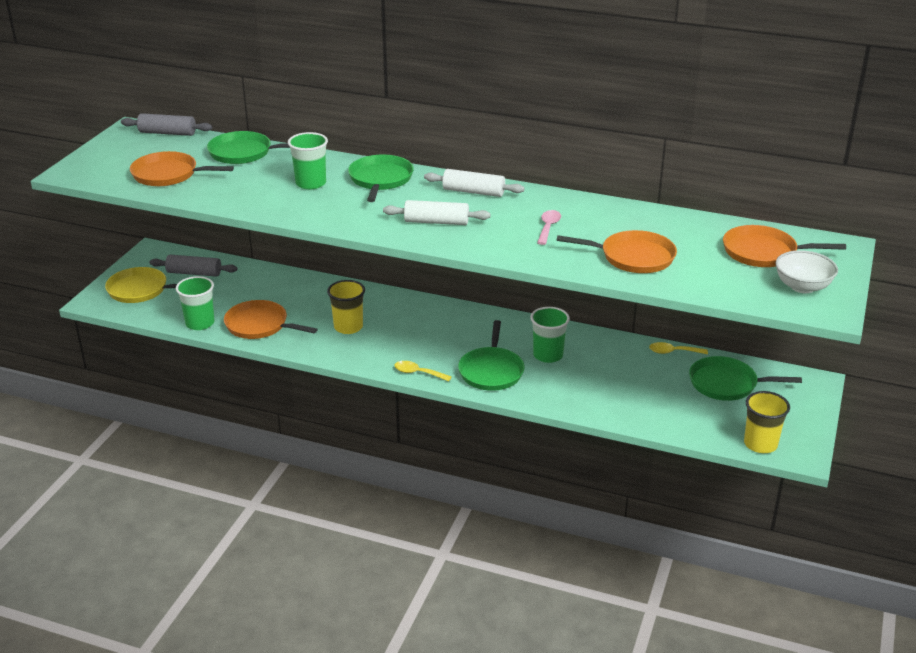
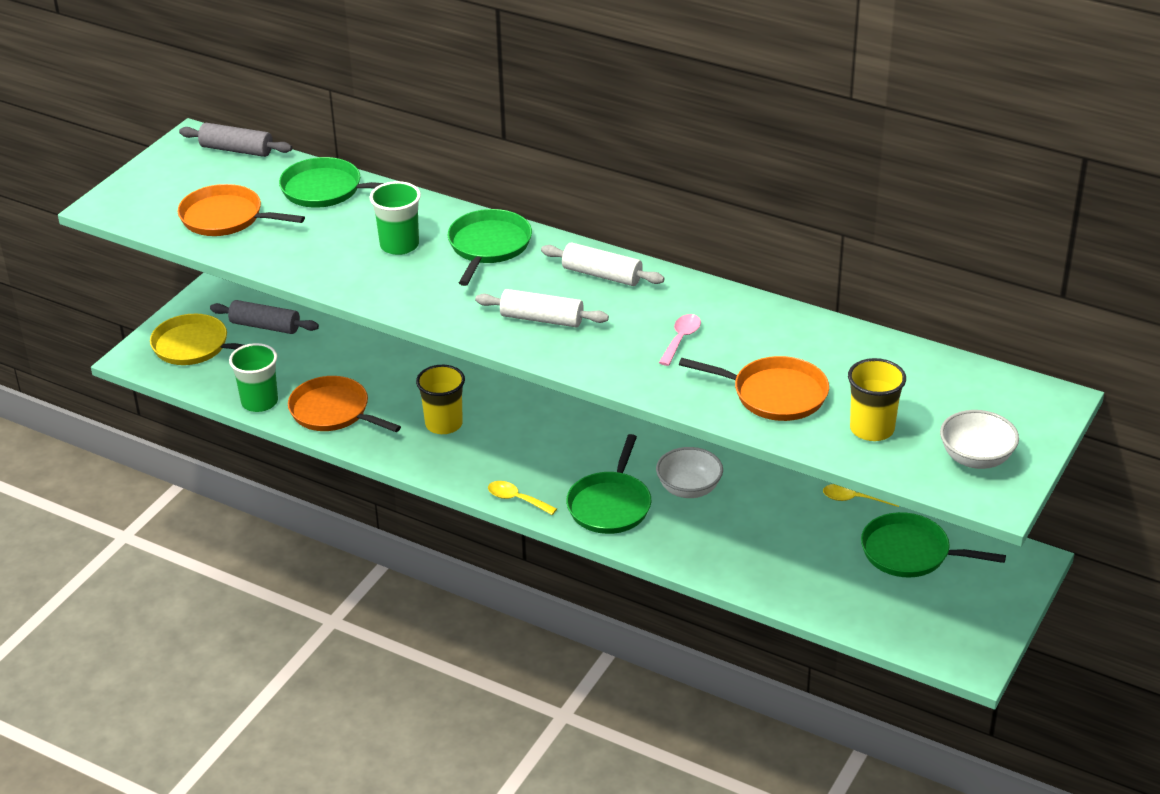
camera: 10 degrees right, 5 degrees up
(548, 355) = (689, 489): green cup -> white bowl
(760, 444) = (925, 643): yellow cup -> yellow cup (872, 429)
(763, 252) = (945, 401): orange pan -> none

